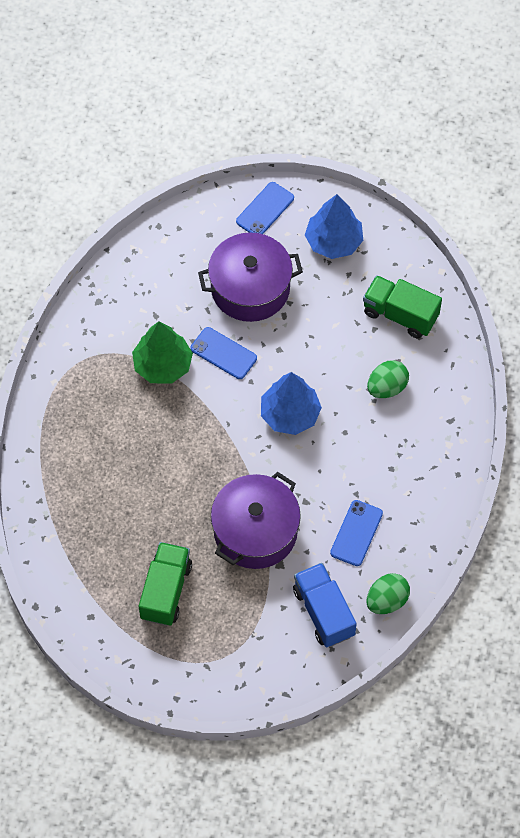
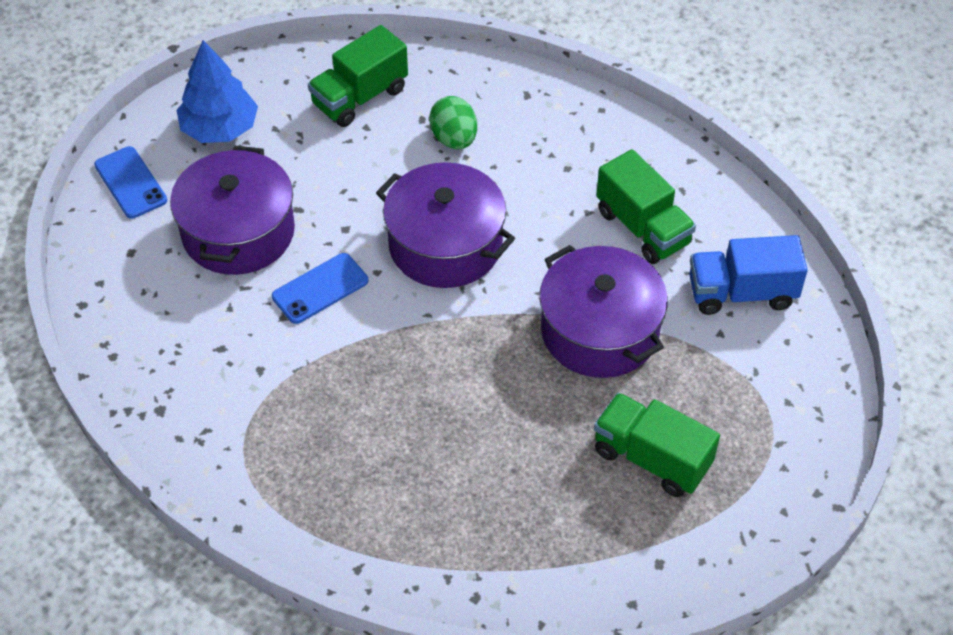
camera: 70 degrees left, 10 degrees down
(162, 365) = (302, 362): green tree -> none
(290, 414) = (445, 245): blue tree -> purple pot
(356, 533) = (643, 227): blue phone -> green truck
(387, 601) = (747, 225): green egg -> none

